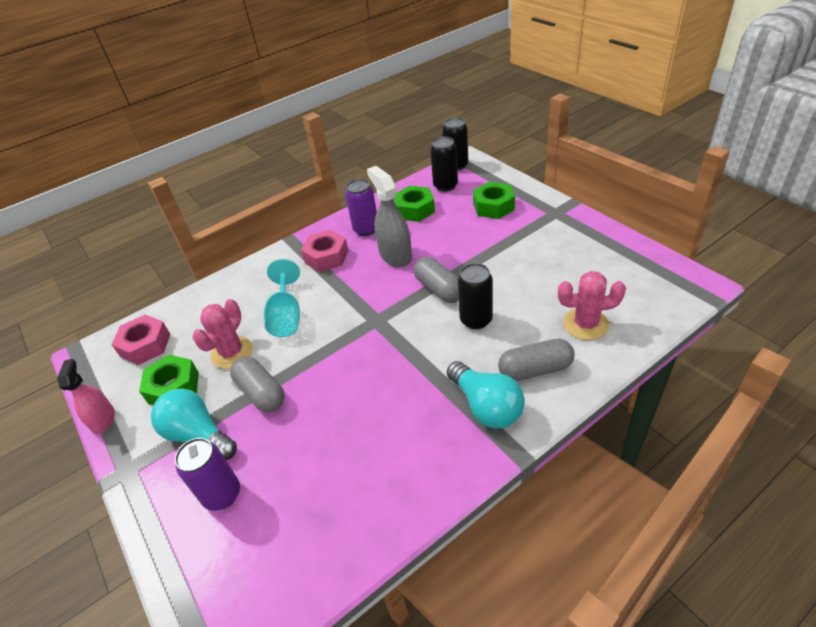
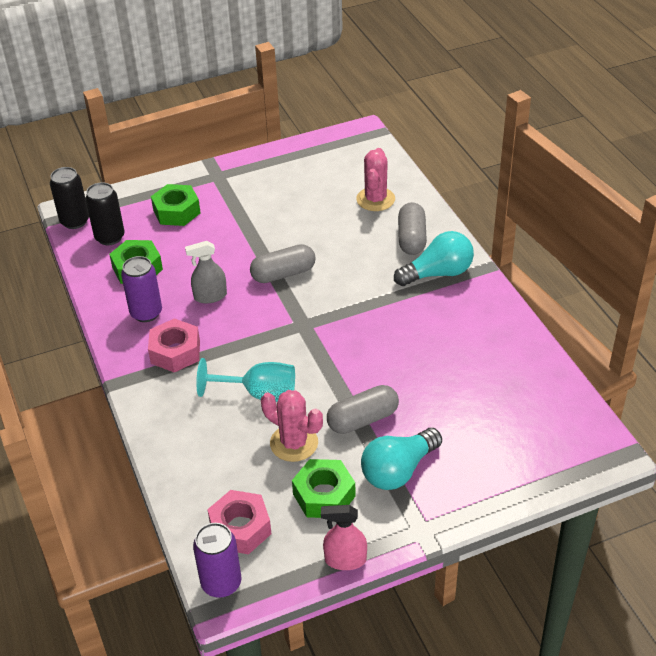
camera: 80 degrees left, 0 degrees up
(222, 494) = (472, 451): purple can -> purple can (221, 583)
(395, 255) = (210, 296): grey spray bottle -> grey spray bottle, size x0.66
(476, 320) = (338, 259): black can -> none

